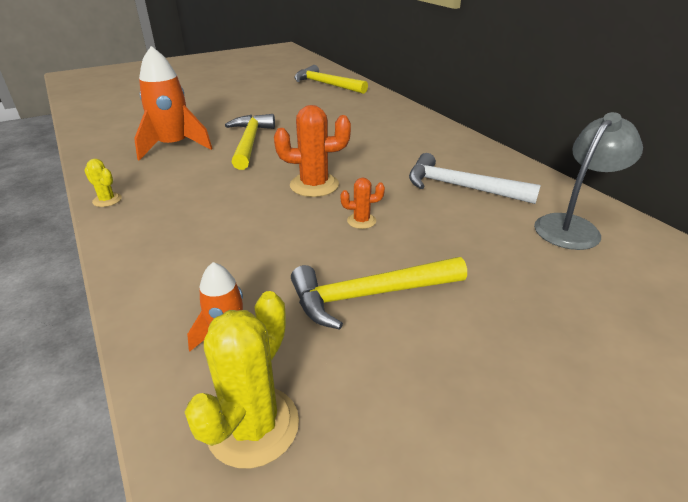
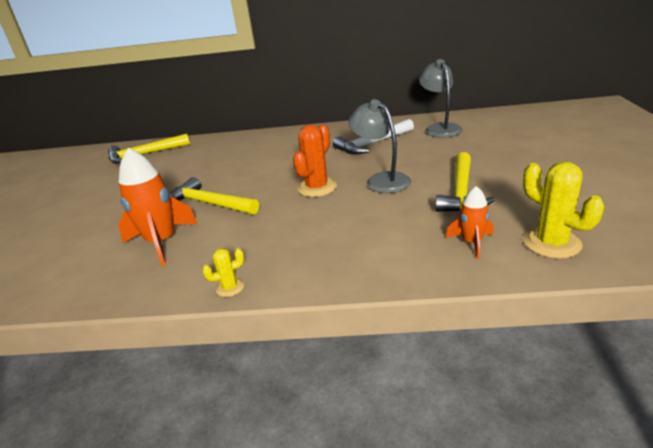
camera: 55 degrees left, 5 degrees down
(361, 221) = (381, 180): orange cactus -> grey lamp

